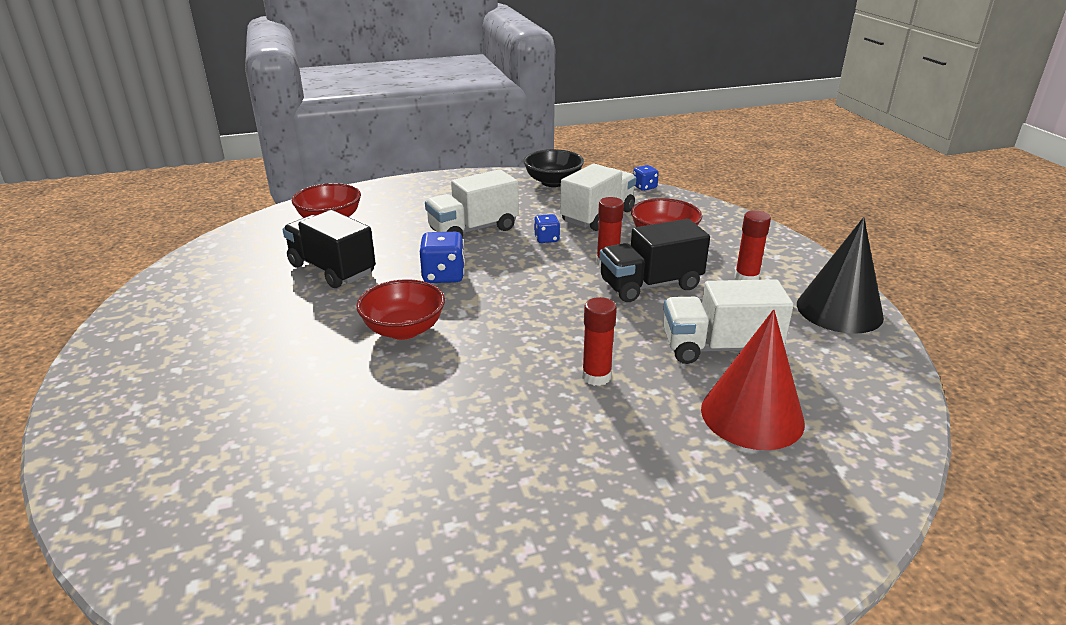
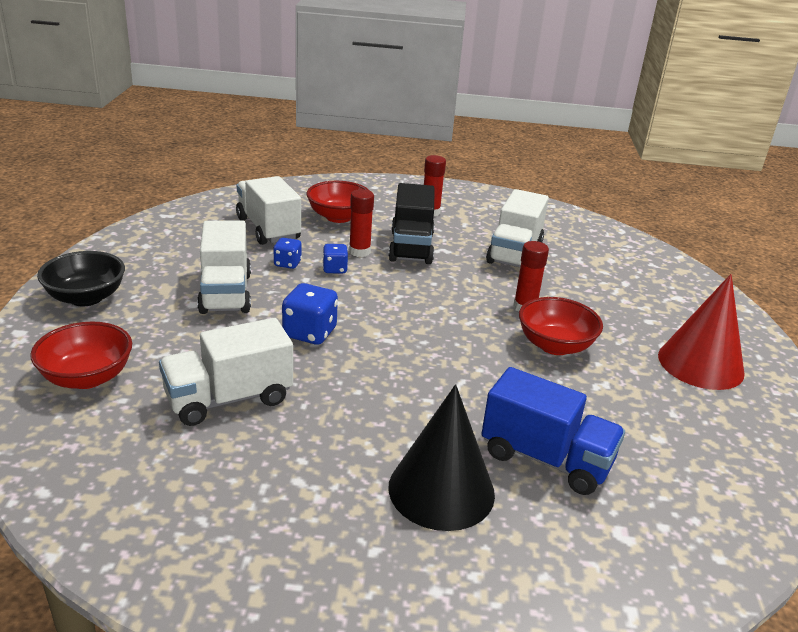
camera: 70 degrees left, 0 degrees up
(319, 436) = (546, 459): none -> blue truck
(332, 269) = (229, 399): black truck -> white truck
(404, 330) = (397, 378): red bowl -> red bowl (555, 345)
(553, 182) = (166, 225): black bowl -> black bowl (86, 298)
(644, 187) = (234, 192): blue dice -> blue dice (335, 269)
(752, 415) = (594, 270): red cone -> red cone (700, 364)
(839, 310) = (494, 201): black cone -> black cone (441, 490)

